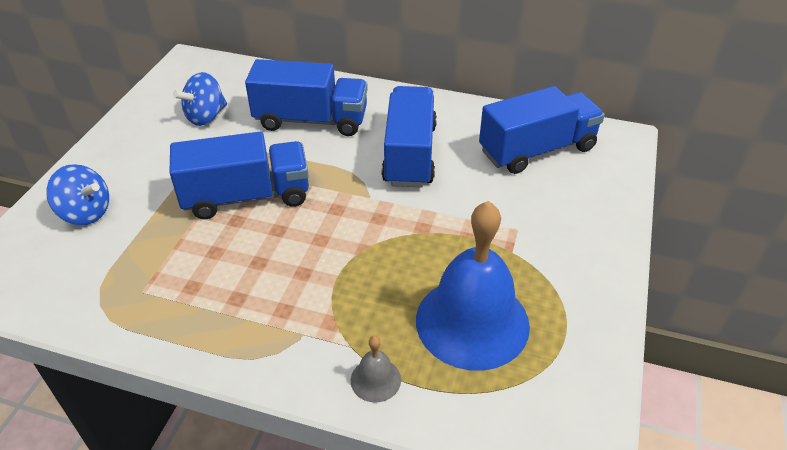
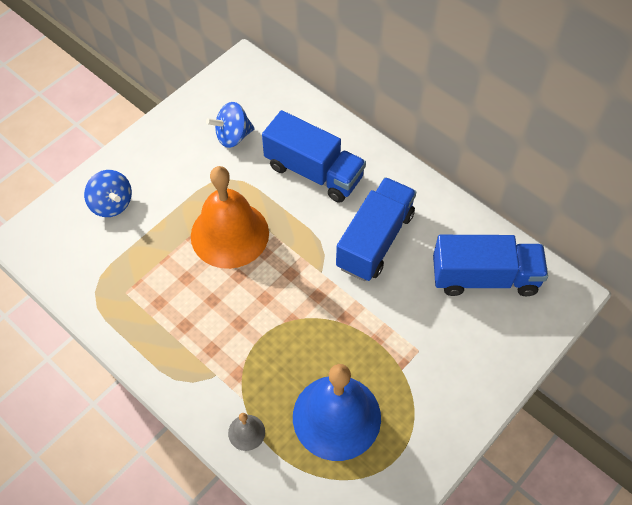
camera: 25 degrees right, 15 degrees up
(246, 197) = (229, 234): blue truck -> orange bell

